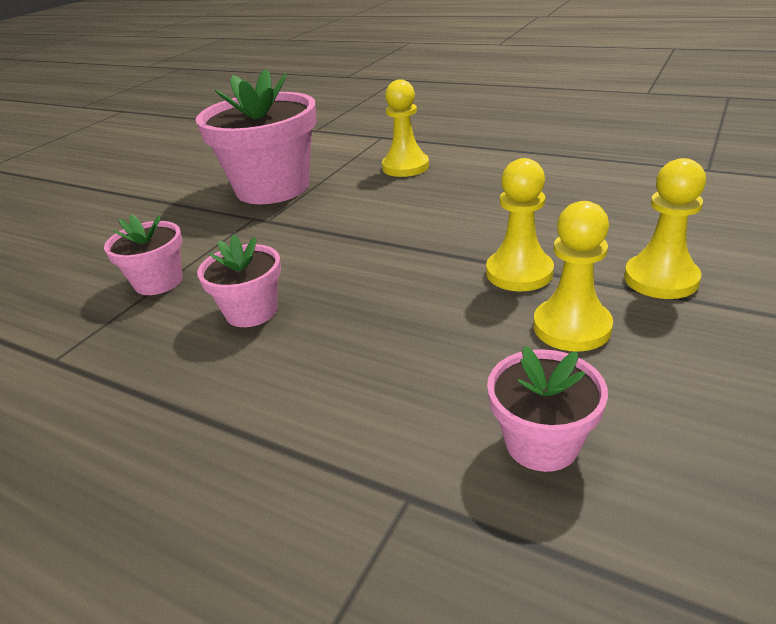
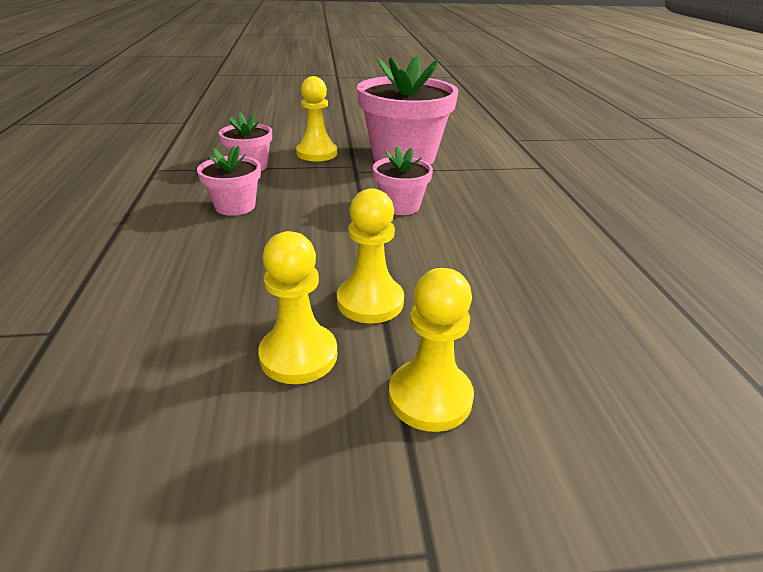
camera: 50 degrees right, 0 degrees up
(405, 167) = (500, 194): yellow pawn -> yellow pawn (317, 153)
(541, 443) = (123, 379): pink flower pot -> pink flower pot (400, 206)

